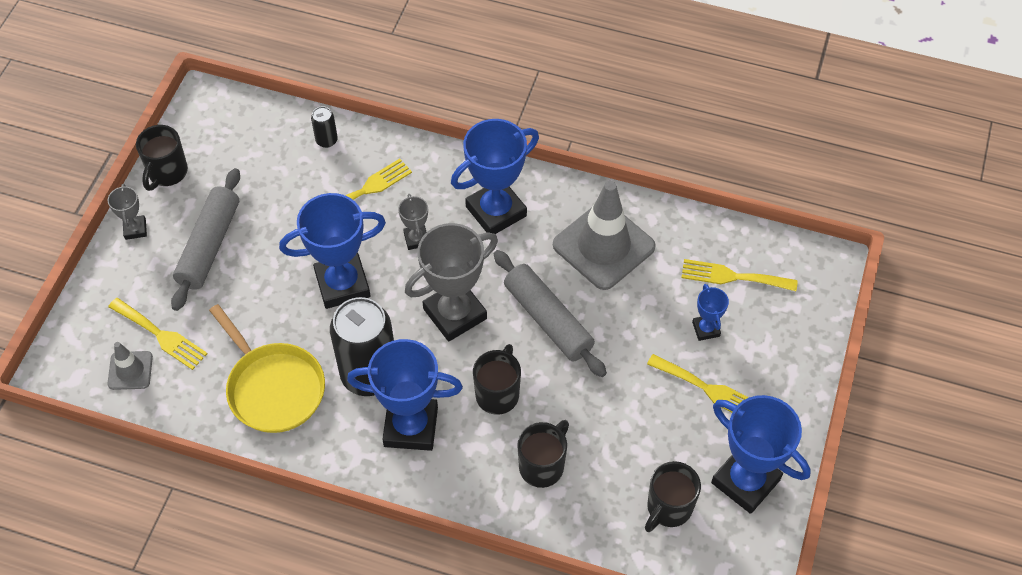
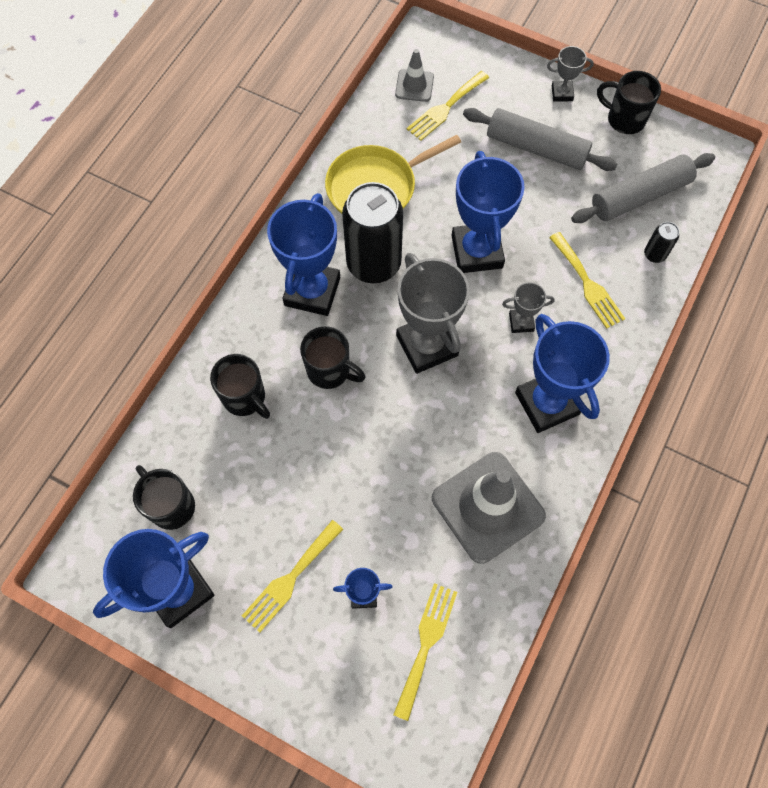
camera: 100 degrees right, 10 degrees up
(548, 320) = (404, 432): grey rolling pin -> grey rolling pin (640, 196)

